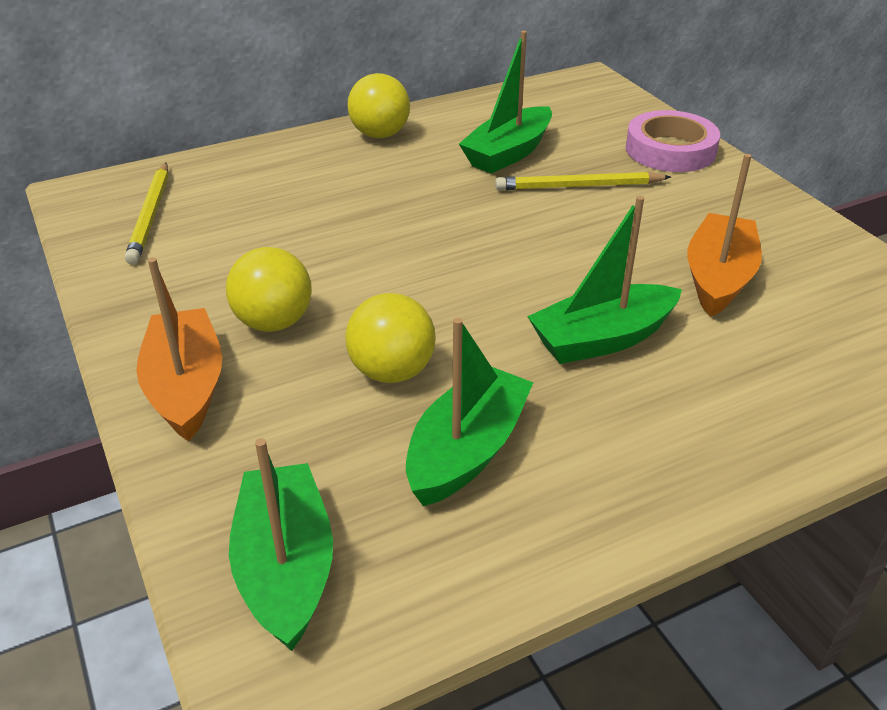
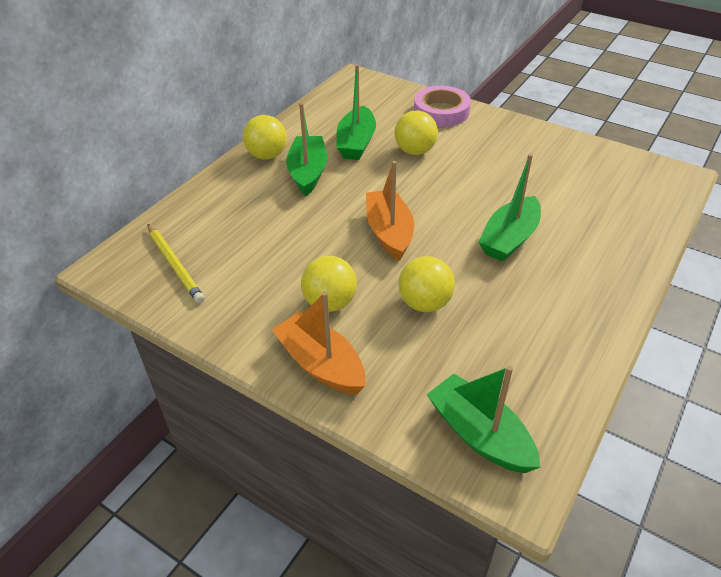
camera: 30 degrees left, 5 degrees up
(467, 451) = (504, 329): green boat -> green boat (308, 173)
(579, 186) = (415, 151): yellow pencil -> yellow ball
(718, 278) = (531, 181): orange boat -> orange boat (389, 232)

